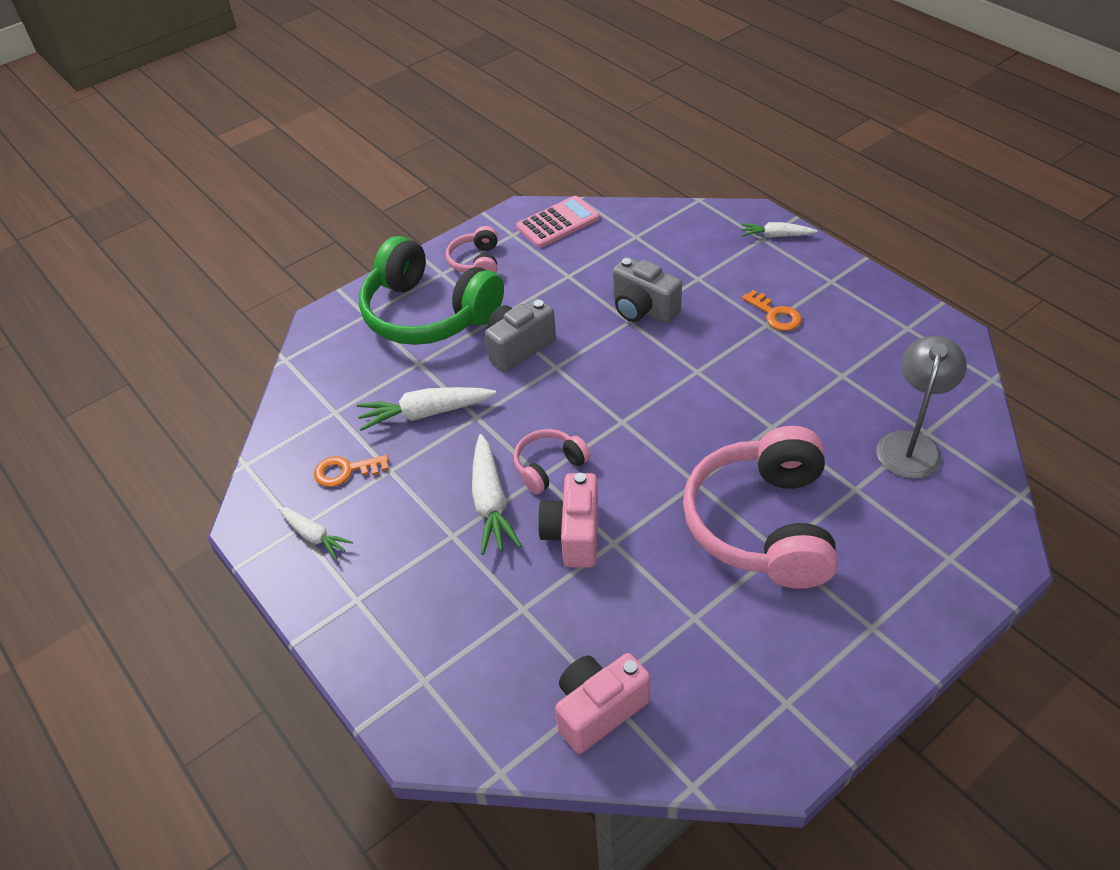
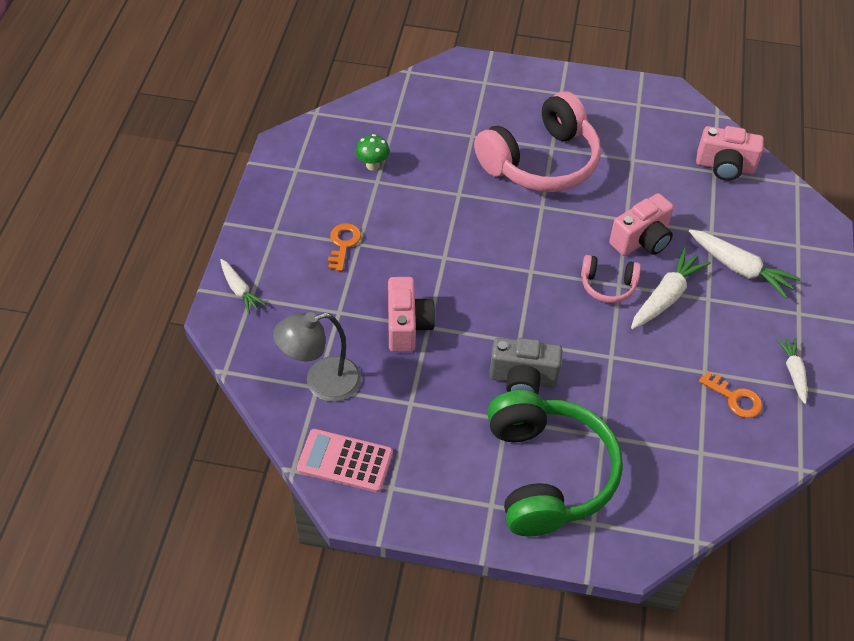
camera: 135 degrees left, 5 degrees up
(426, 413) = (641, 390): white carrot -> white carrot (739, 268)
(476, 262) = (453, 488): pink headphones -> none
(643, 309) = (407, 326): grey camera -> pink camera
(869, 383) = (372, 165): none -> green mushroom
(910, 444) = (411, 127): grey lamp -> grey lamp (321, 382)

